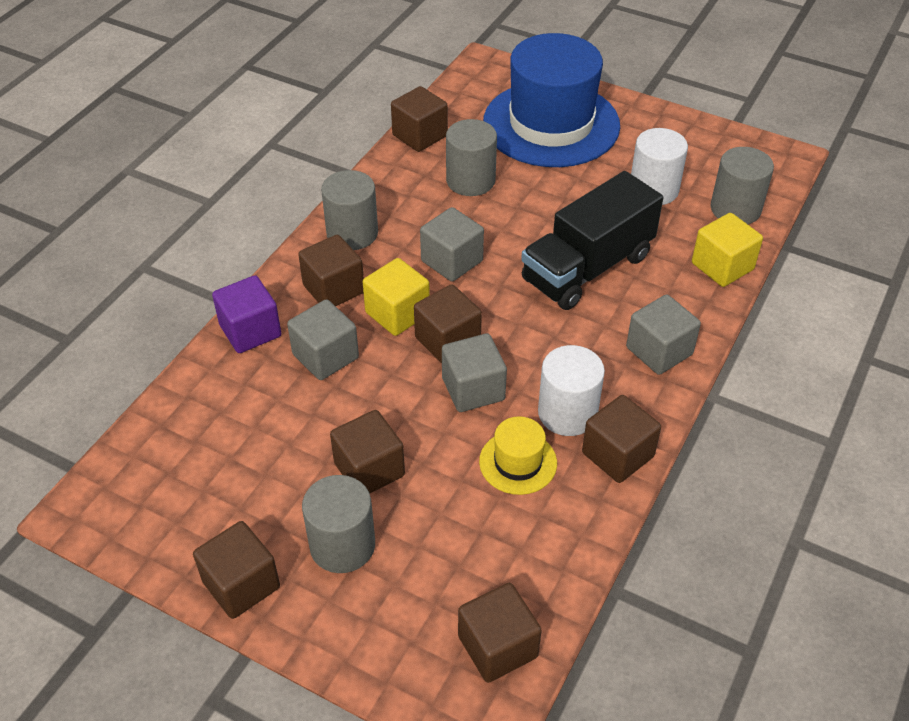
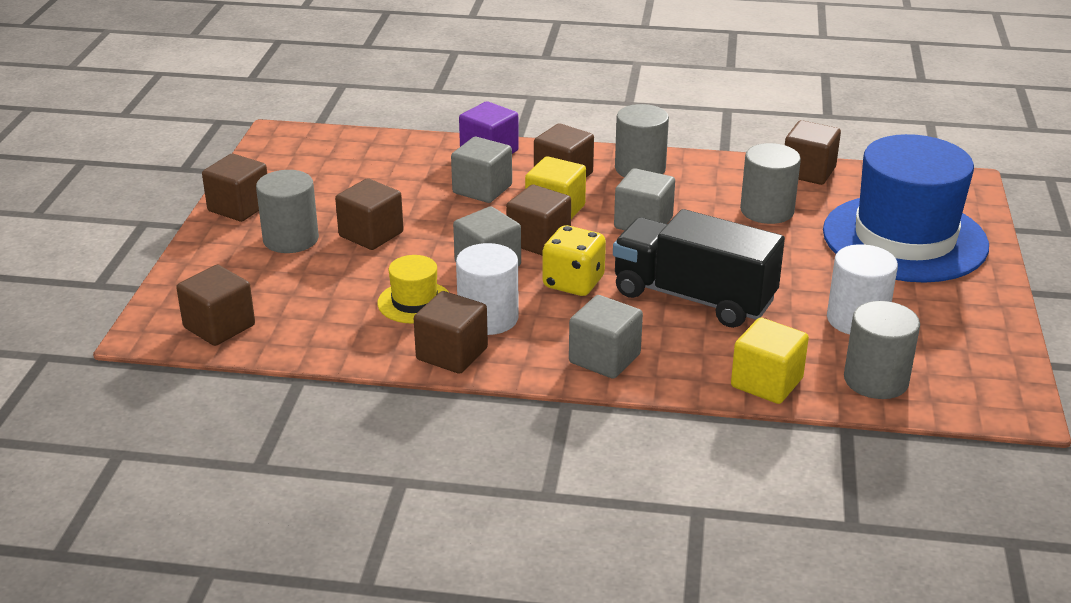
camera: 70 degrees right, 15 degrees down
(532, 337) = (573, 283): none -> yellow dice

